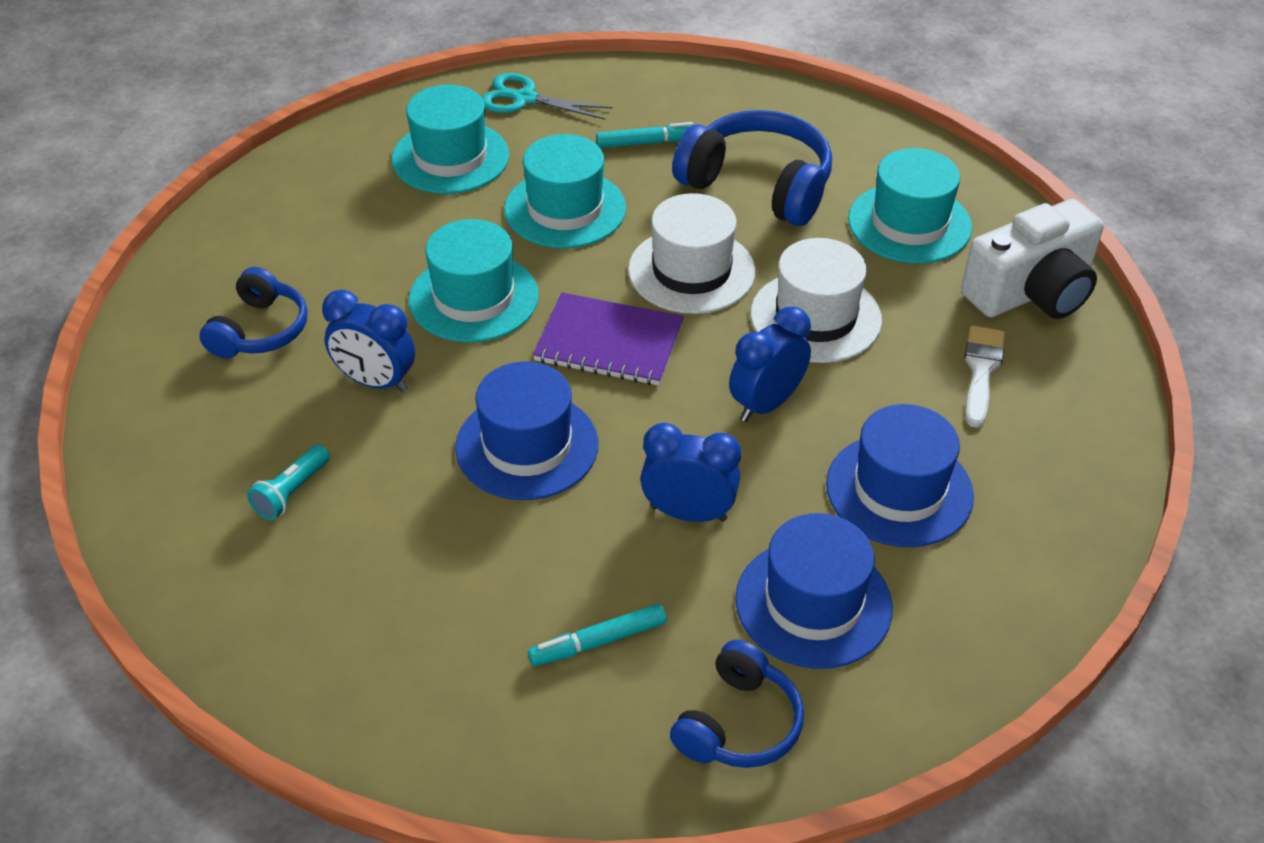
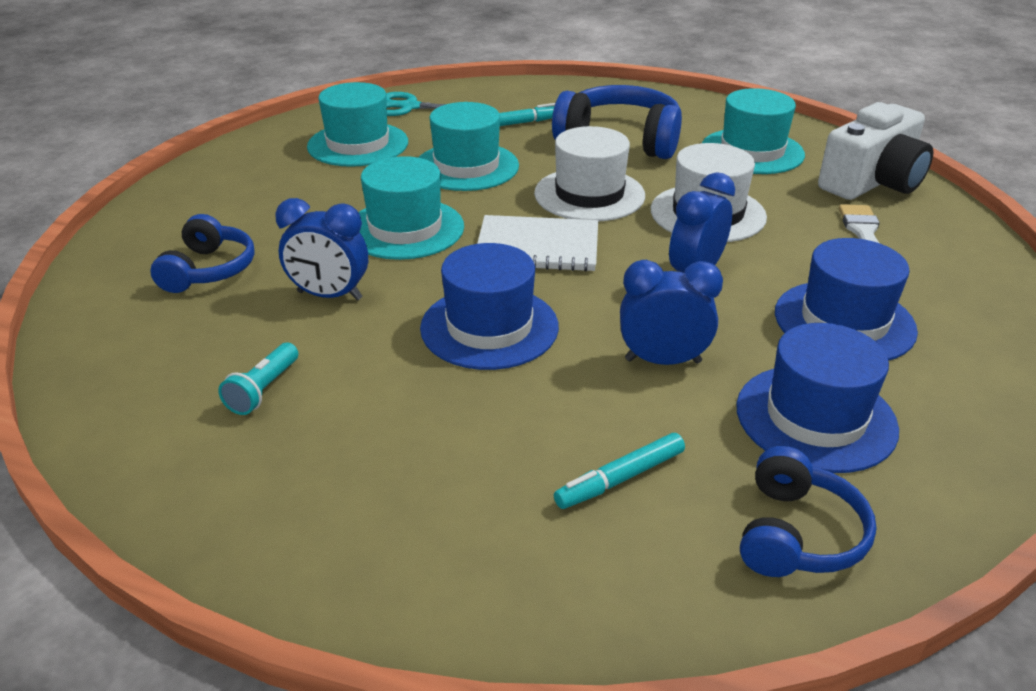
camera: 10 degrees left, 10 degrees down
(609, 342) = (537, 247): purple notebook -> white notebook

